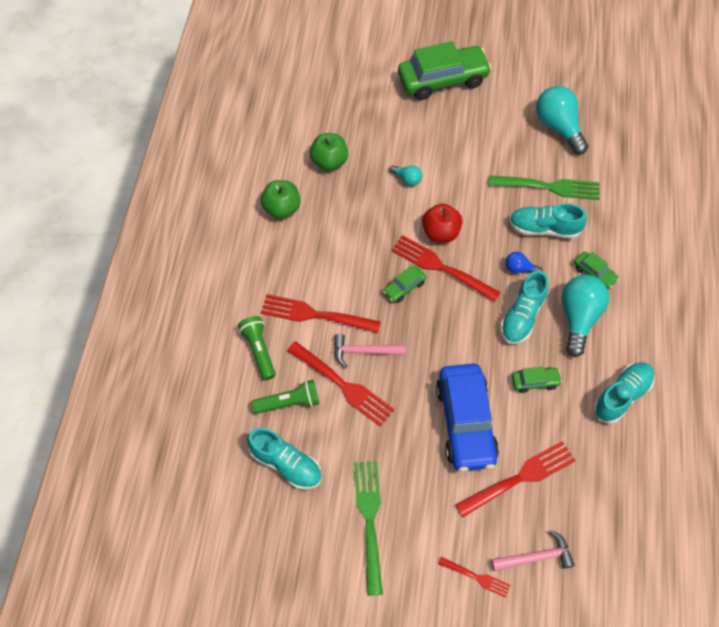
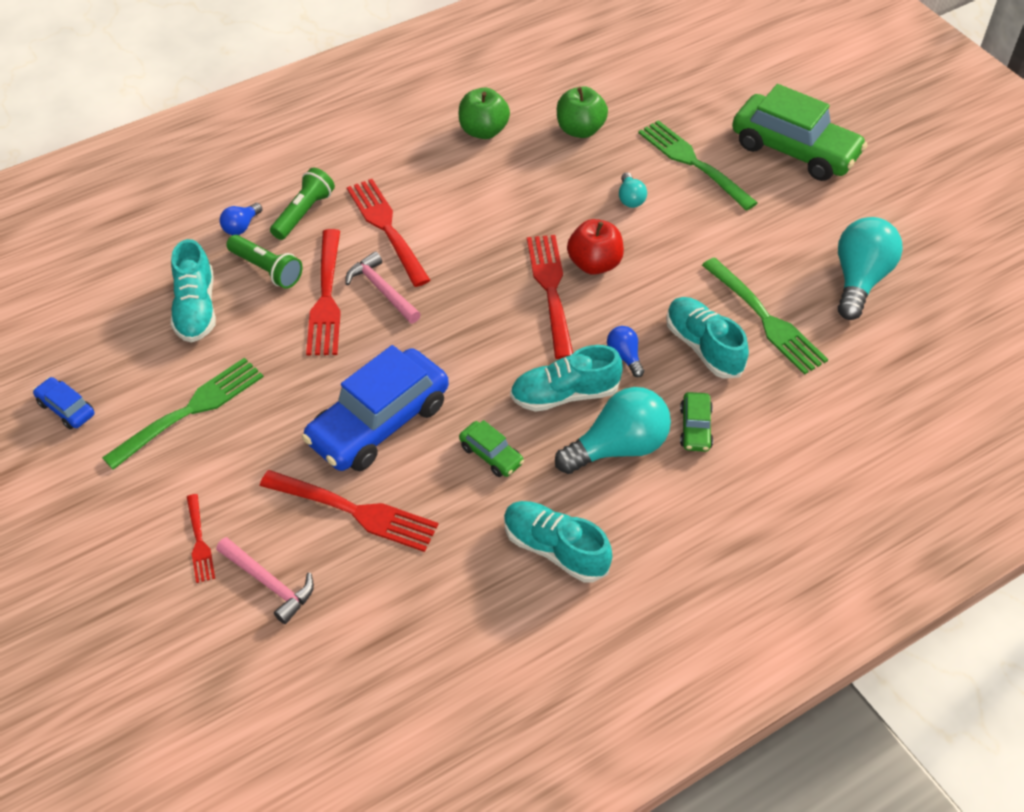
camera: 50 degrees right, 10 degrees down
(237, 393) = (241, 226): none -> blue light bulb
(305, 593) = (66, 408): none -> blue car
(404, 287) = (493, 275): green car -> none
(408, 130) = (693, 162): none -> green fork
(621, 396) = (555, 549): turquoise shoe -> turquoise shoe turned 150 degrees counterclockwise

